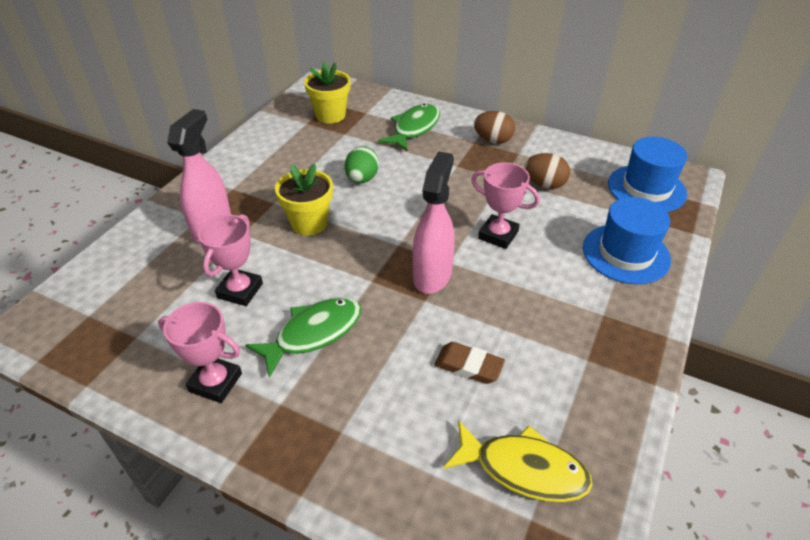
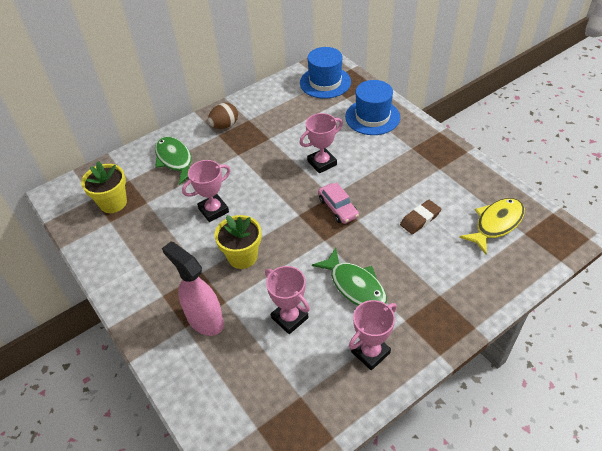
camera: 60 degrees left, 5 degrees up
(313, 333) = (355, 286): green fish -> green fish turned 150 degrees clockwise
(362, 179) = (213, 210): green egg -> pink trophy
(432, 275) = (338, 208): pink spray bottle -> pink car
(544, 184) = (289, 122): brown egg -> none

